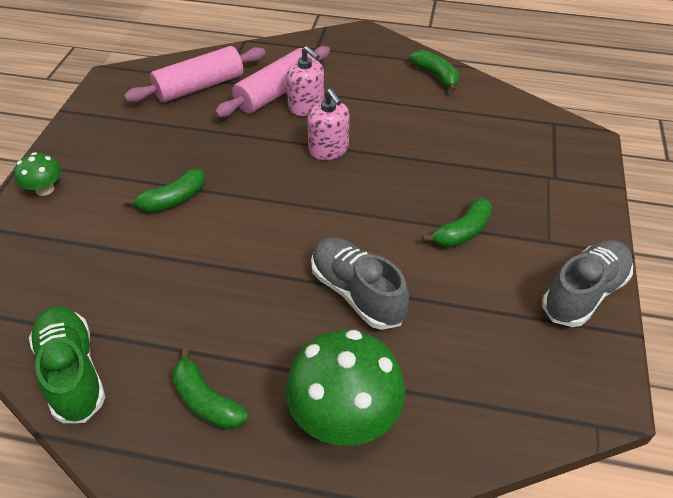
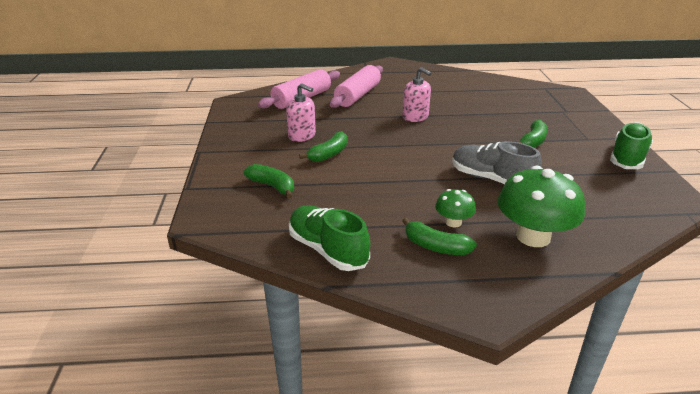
camera: 15 degrees left, 15 degrees down
(45, 189) = (229, 162): green mushroom -> green mushroom (453, 222)
(306, 106) = (383, 99): pink soap dispenser -> pink soap dispenser (302, 135)
(436, 76) = (455, 76): green banana -> green banana (272, 186)
(583, 293) = (627, 158): grey shoe -> green shoe

